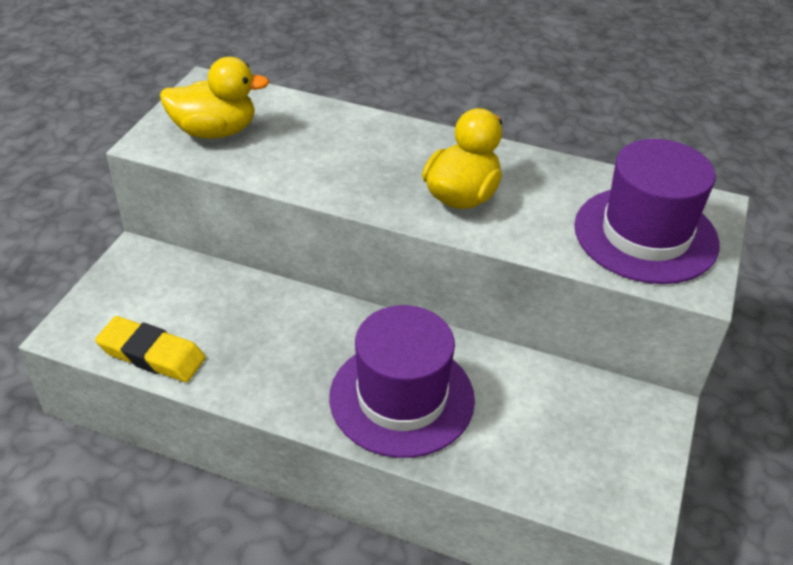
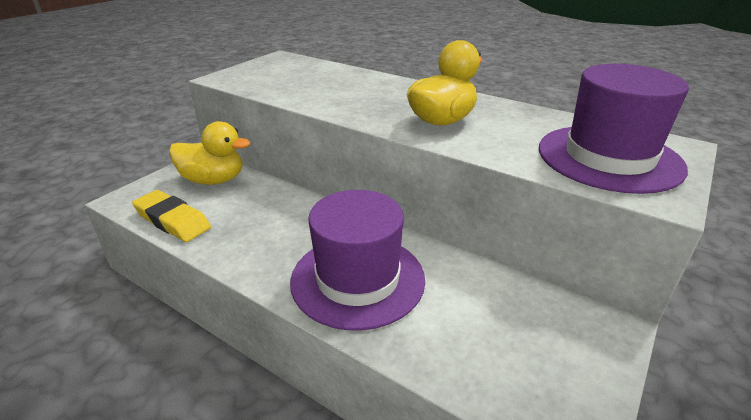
camera: 15 degrees right, 10 degrees down
(215, 131) = (270, 76): yellow duck -> yellow duck (213, 180)

